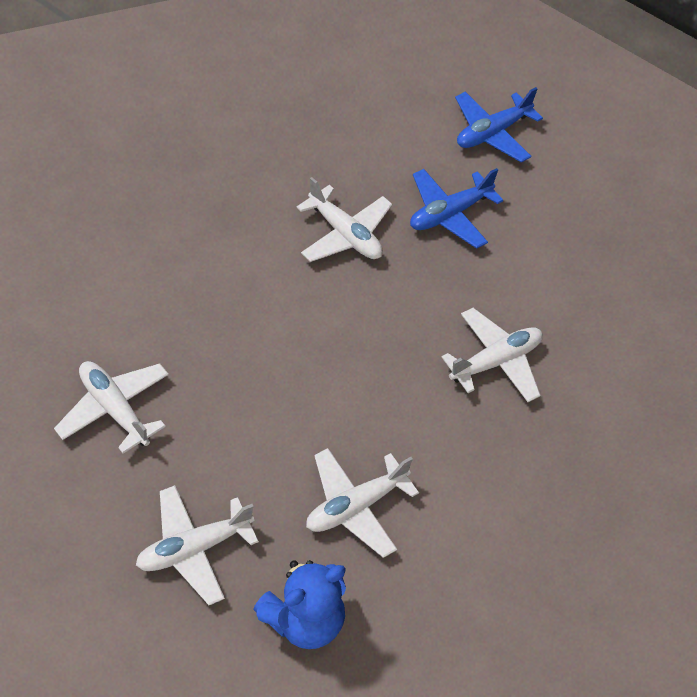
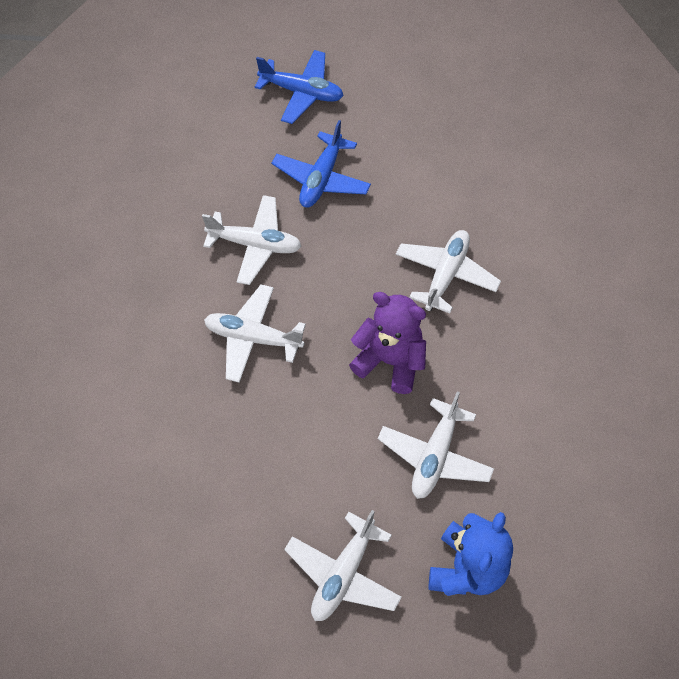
camera: 30 degrees left, 5 degrees up
(115, 409) = (189, 507): white plane -> white plane (253, 338)
(383, 402) = (390, 361): none -> purple teddy bear
(492, 133) = (302, 92): blue plane -> blue plane turned 90 degrees counterclockwise

